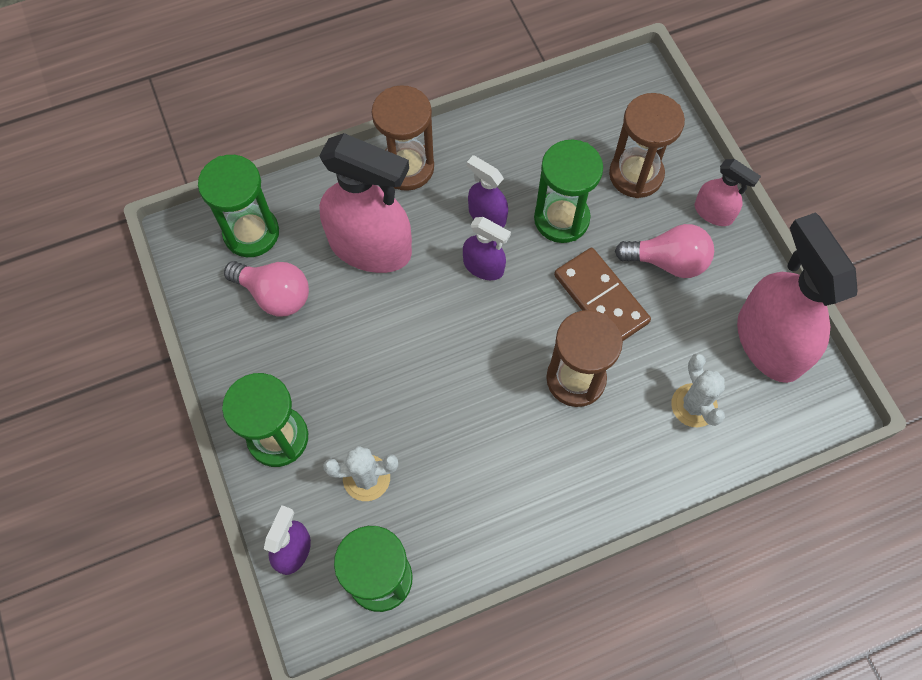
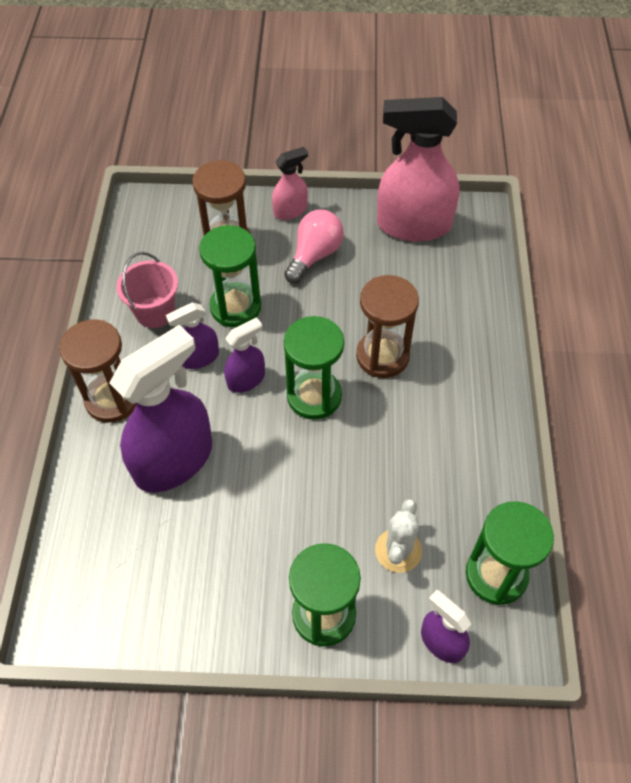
camera: 65 degrees left, 10 degrees down
(251, 233) = (93, 560): green hourglass -> green hourglass (314, 396)
(274, 295) = (174, 563): pink light bulb -> none
(370, 247) = (174, 460): pink spray bottle -> purple spray bottle
(517, 153) = (155, 312): none -> pink bucket
(601, 299) = (322, 310): brown domino -> none
(694, 405) = (441, 290): white cactus -> none

